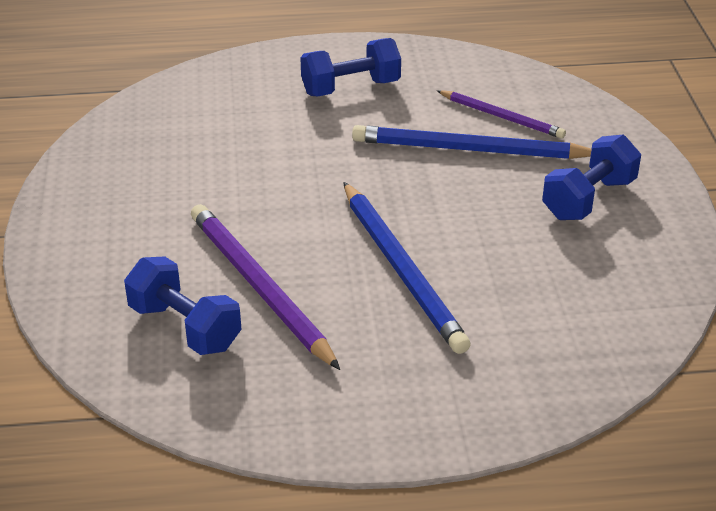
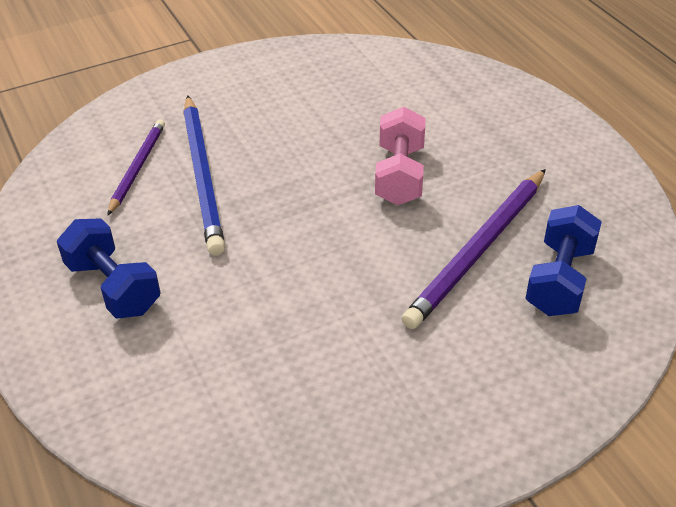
camera: 110 degrees left, 5 degrees up
(402, 270) = (400, 175): blue pencil -> pink dumbbell
(589, 199) = (248, 99): blue dumbbell -> none

